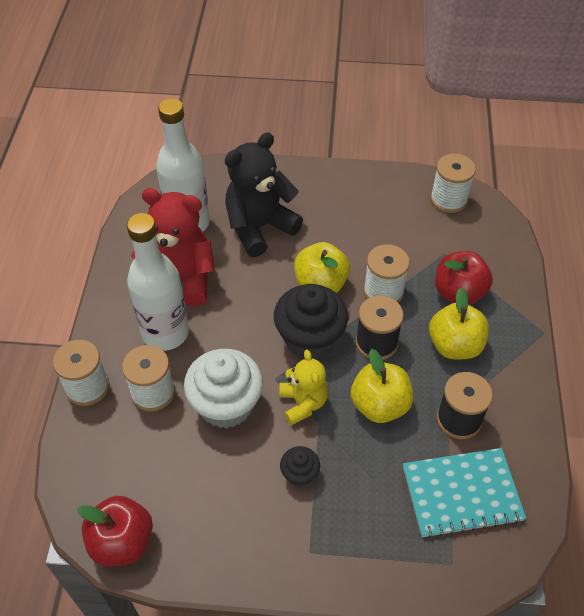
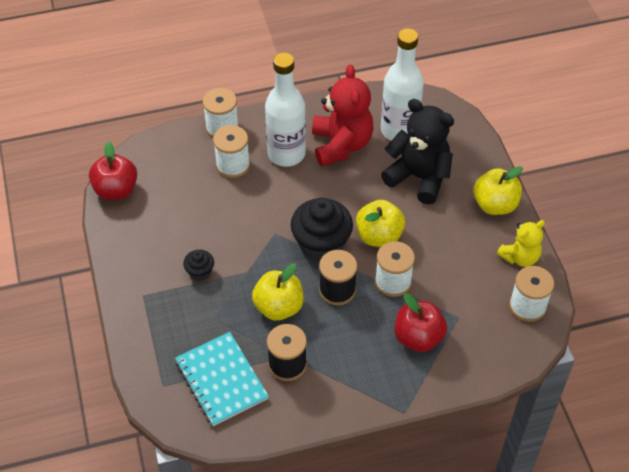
camera: 70 degrees right, 0 degrees up
(226, 405) = (240, 211): white cupcake -> none
(303, 403) = (260, 257): yellow teddy bear -> yellow teddy bear (520, 257)
(454, 345) = (359, 346): yellow apple -> yellow apple (495, 205)

